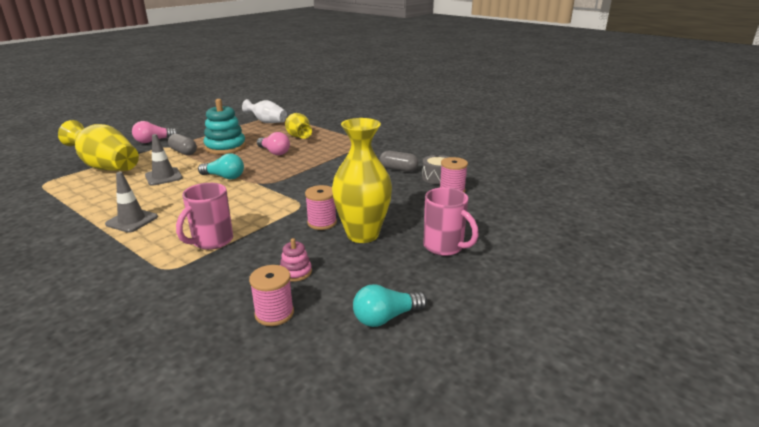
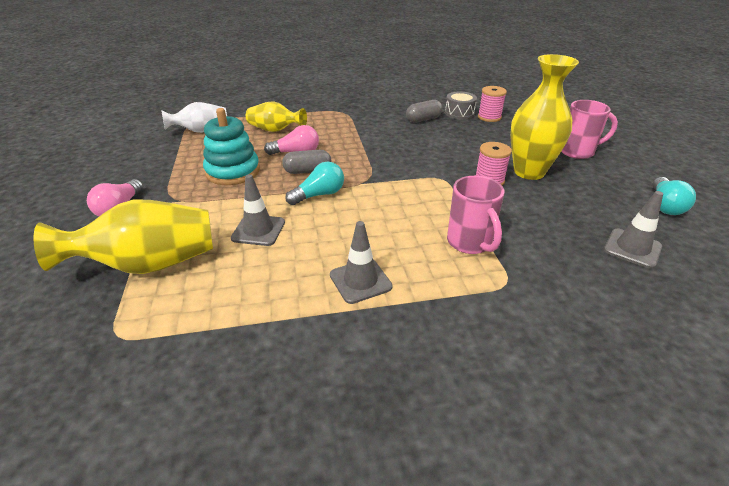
camera: 50 degrees left, 10 degrees up
(183, 152) = (200, 199): grey capsule -> grey capsule (307, 171)
(274, 313) = (632, 248): pink spool -> grey traffic cone
(296, 272) = (569, 219): pink stacking toy -> none

